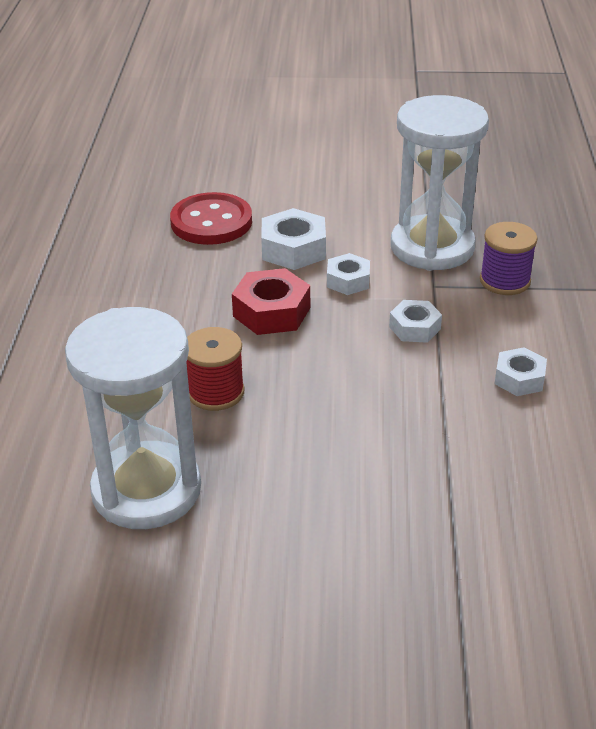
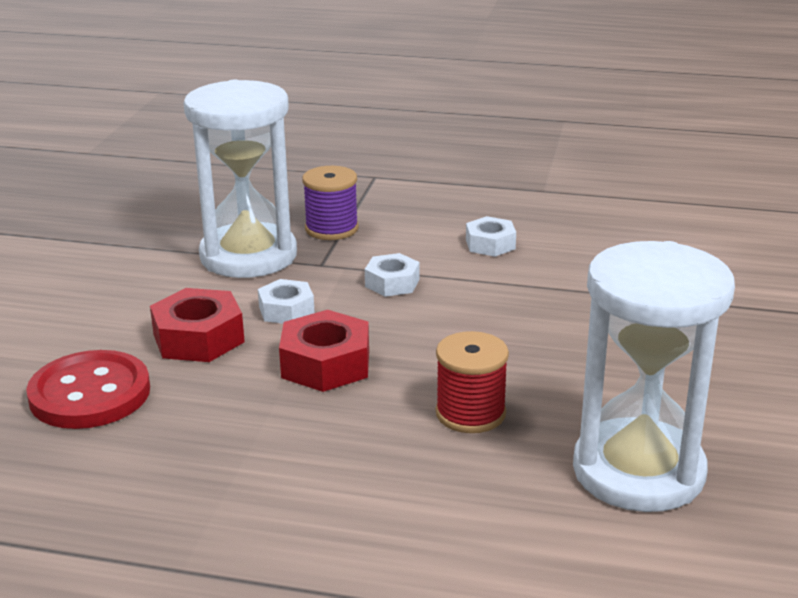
camera: 80 degrees left, 10 degrees down
(293, 249) = (198, 338): white nut -> red nut

